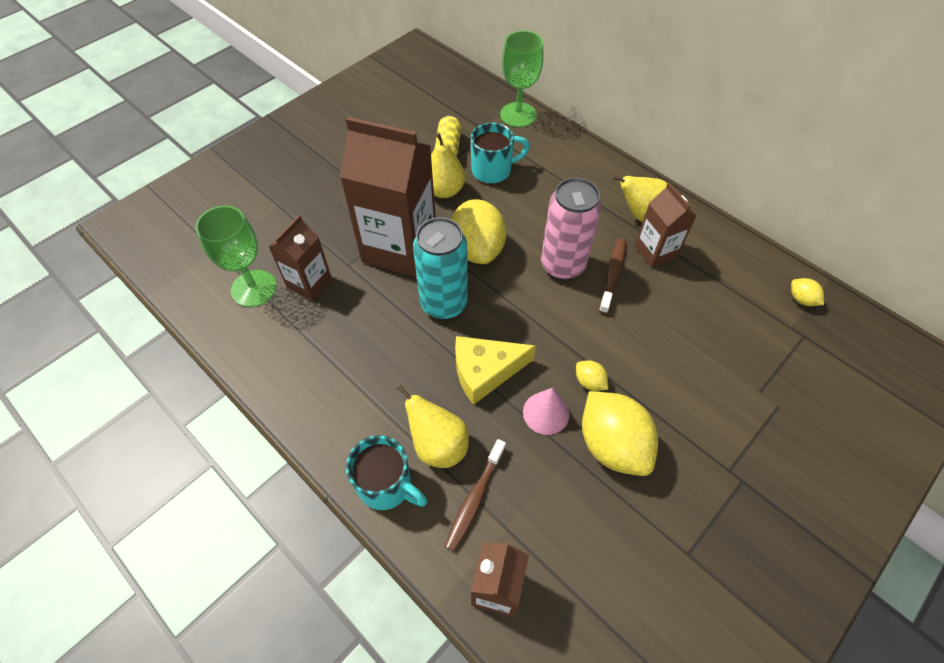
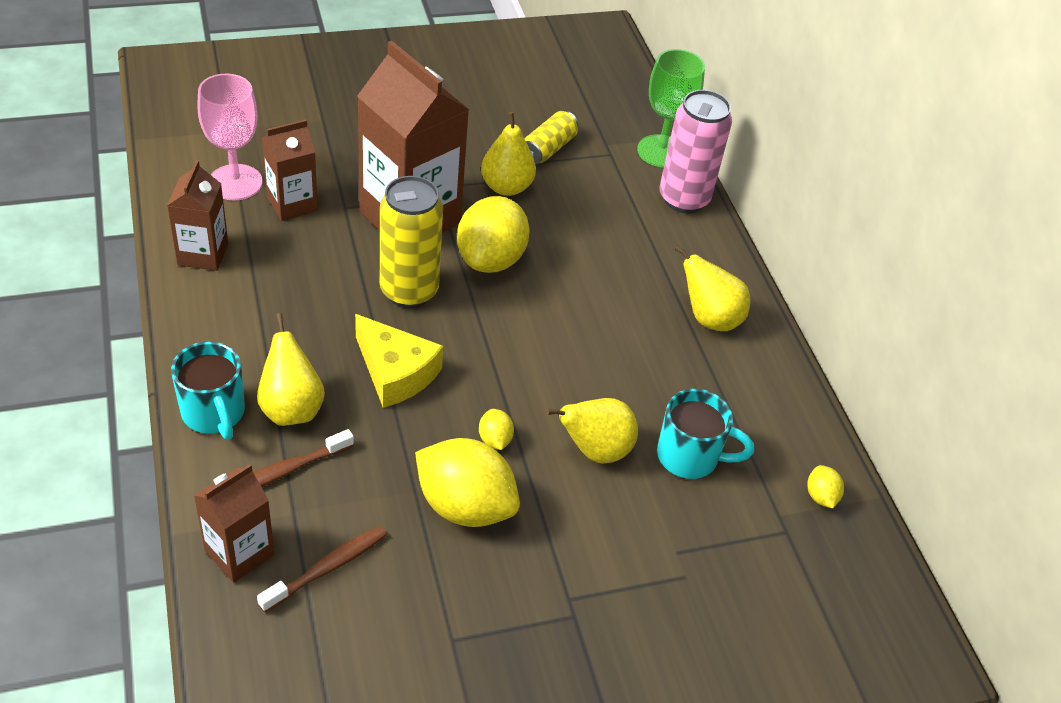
camera: 25 degrees right, 10 degrees down
(253, 288) = (235, 182): green goblet -> pink goblet
(444, 304) = (409, 291): turquoise can -> yellow can
(485, 371) = (395, 372): yellow cheese -> yellow cheese turned 150 degrees counterclockwise
(493, 170) = (579, 193): turquoise mug -> turquoise mug (690, 457)
(546, 413) = (423, 441): pink cone -> none
(562, 265) = (569, 321): pink can -> pink can (683, 199)
(612, 445) = (465, 506): yellow lemon -> yellow lemon turned 60 degrees counterclockwise
(613, 274) = (618, 357): brown toothbrush -> brown toothbrush (328, 568)
(654, 350) = (595, 450): none -> yellow pear
(655, 251) = (690, 361): brown carton -> brown carton (203, 254)

